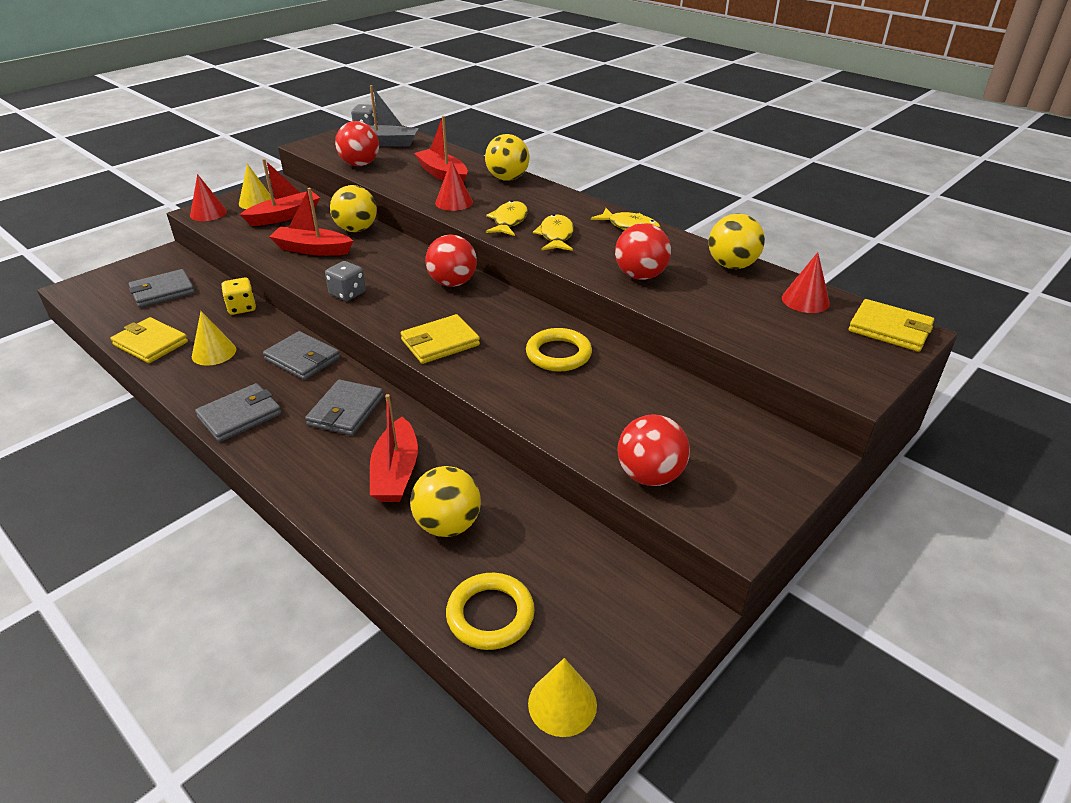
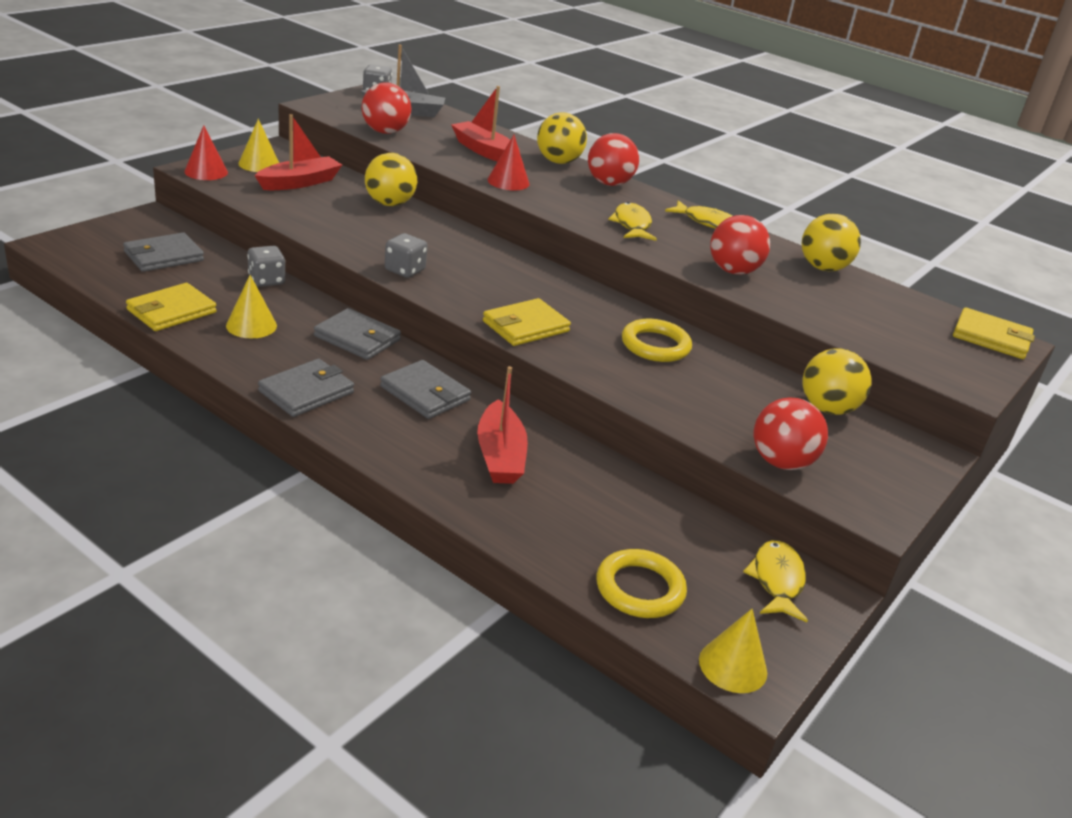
camera: 10 degrees left, 5 degrees down
(151, 343) = (172, 311): yellow wallet -> yellow wallet turned 75 degrees counterclockwise
(242, 308) = (266, 280): yellow dice -> grey dice
(312, 249) = (346, 221): red boat -> none
(346, 411) = (425, 393): grey wallet -> grey wallet turned 60 degrees counterclockwise
(448, 525) = (571, 507): yellow ball -> yellow ball (827, 409)
(452, 283) = (518, 268): red ball -> red ball (609, 183)
(509, 221) = (576, 206): yellow fish -> yellow fish (777, 581)
(805, 300) = (904, 306): red cone -> none

